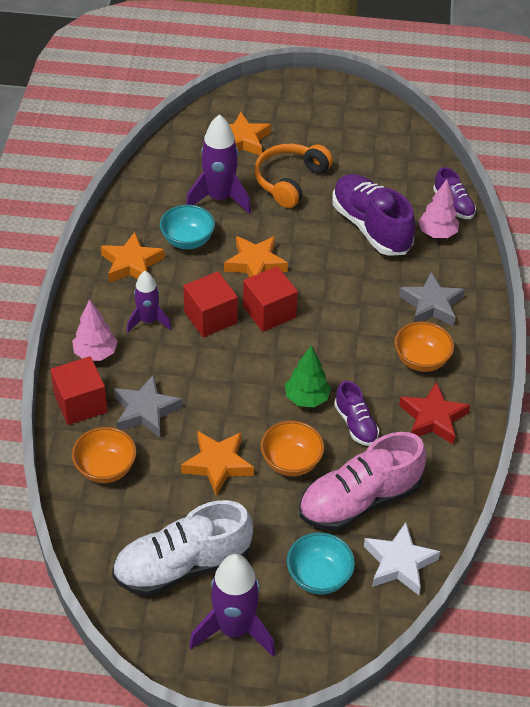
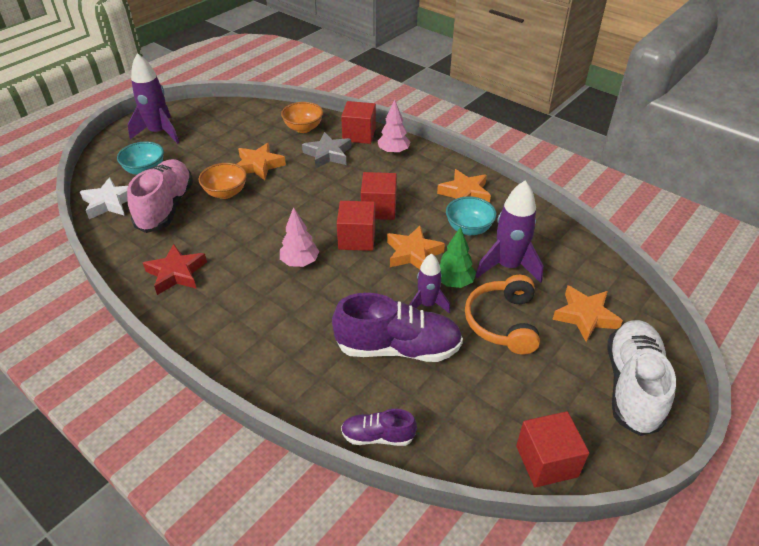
camera: 125 degrees right, 5 degrees down
(148, 321) = (401, 181): purple rocket -> purple rocket (427, 304)
(182, 566) = (214, 131): white shoe -> white shoe (632, 386)
(290, 181) = (502, 322): orange headphones -> orange headphones turned 150 degrees counterclockwise
(306, 398) = (263, 221): green tree -> green tree (454, 282)
(355, 424) = (218, 233): purple shoe -> none
(392, 125) = (546, 461): none -> red cube
(421, 360) = (229, 296): orange bowl -> none
(431, 305) = (273, 336): grey star -> none
(437, 233) = (350, 395): pink tree -> pink tree (300, 262)

